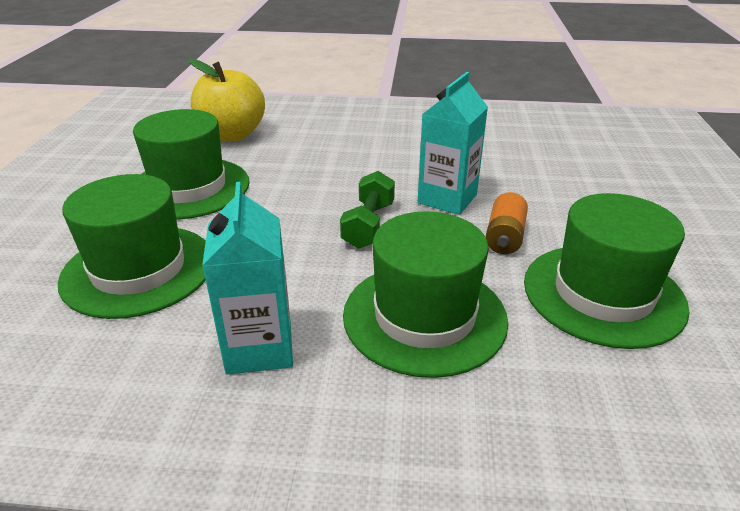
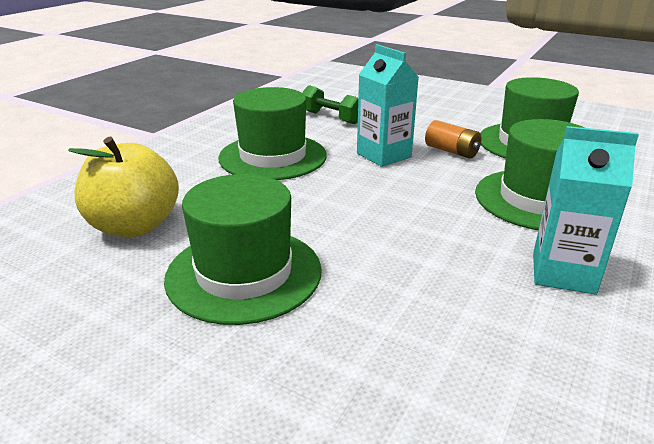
camera: 65 degrees left, 5 degrees down
(138, 270) = (409, 329): green hat -> green hat (273, 157)
(368, 225) = (402, 192): green dumbbell -> green dumbbell (331, 117)

